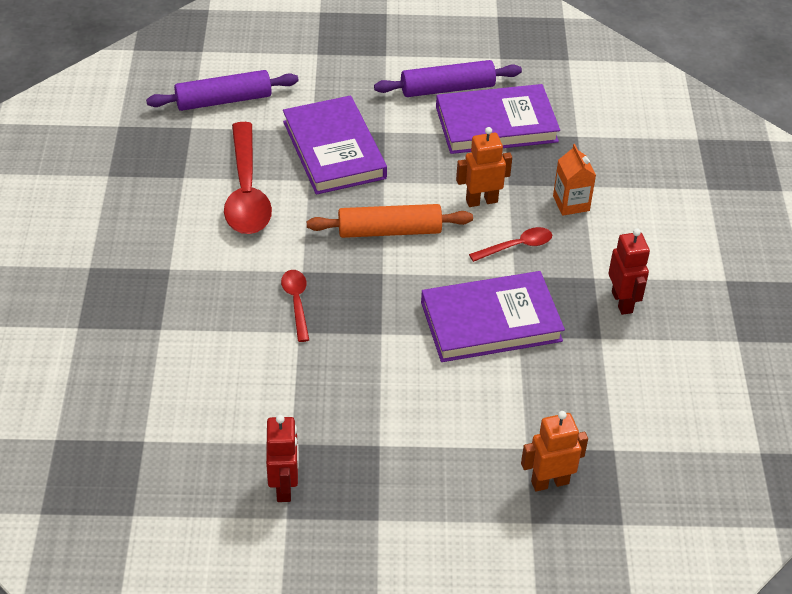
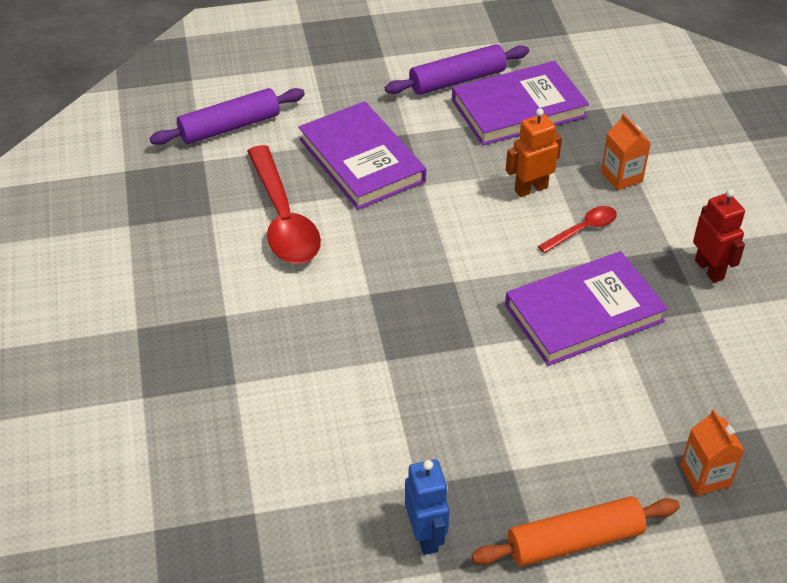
camera: 10 degrees left, 0 degrees up
(284, 487) = (426, 536): red robot -> blue robot
(296, 302) = (374, 328): red spoon -> none
(389, 231) = (447, 235): orange rolling pin -> orange rolling pin (574, 541)
(549, 482) = (705, 476): orange robot -> orange carton

